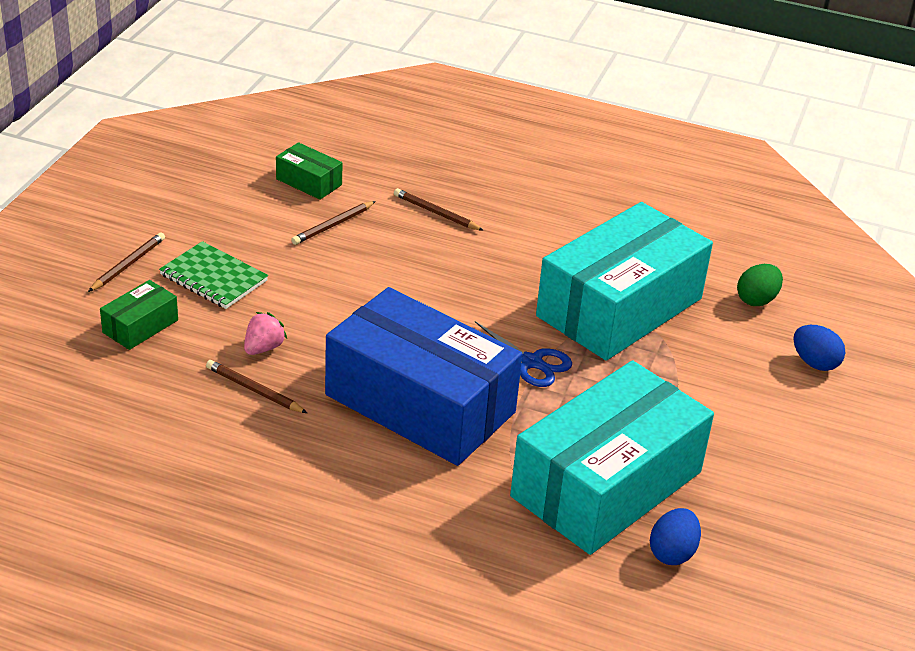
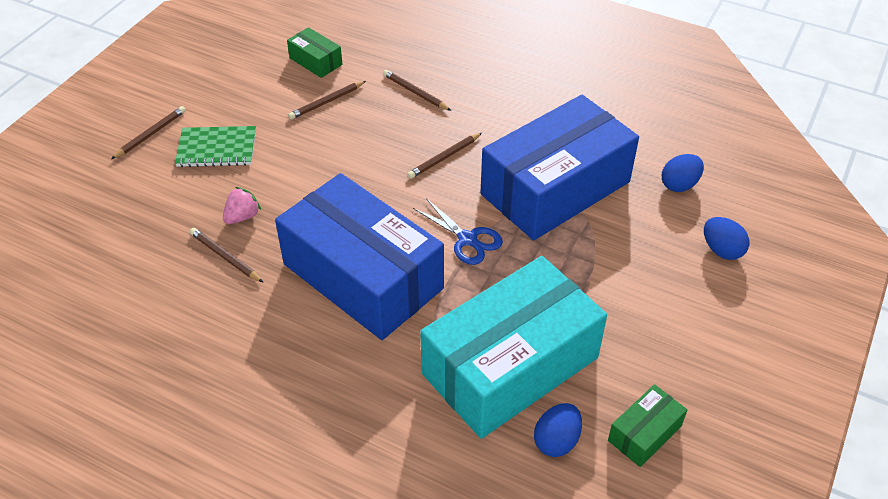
camera: 10 degrees right, 10 degrees up
(140, 326) = (146, 192): green box -> green box (644, 433)
(213, 278) = (217, 149): green notebook -> green notebook turned 45 degrees counterclockwise
(485, 280) = (444, 157): none -> brown pencil
(619, 307) = (555, 188): turquoise box -> blue box
(756, 300) = (679, 185): green egg -> blue egg

